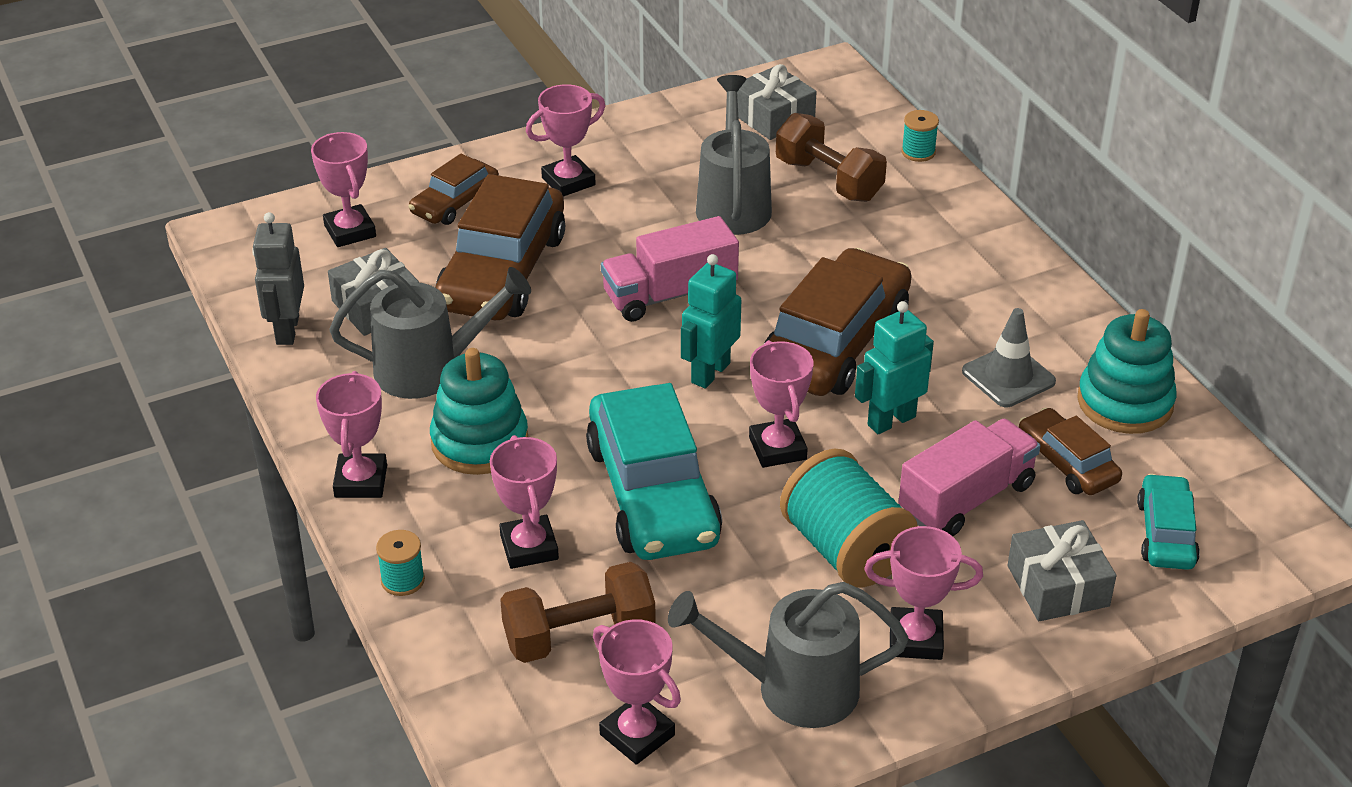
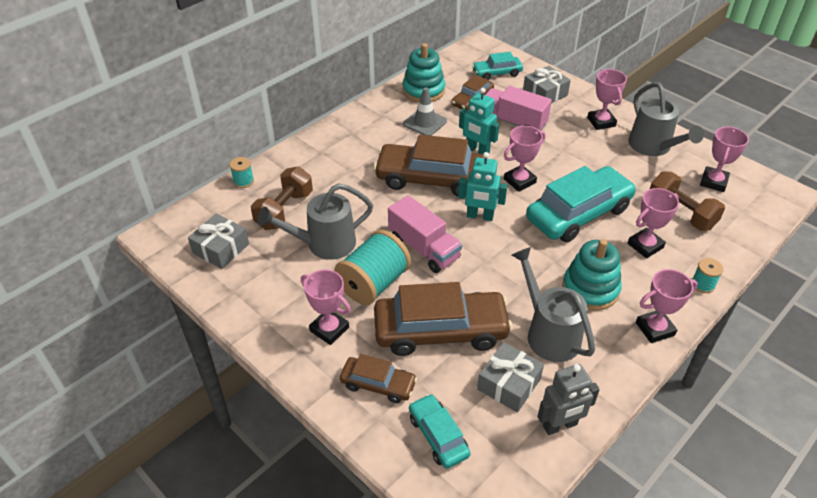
camera: 110 degrees left, 5 degrees up
(350, 231) = (438, 436): pink trophy -> turquoise car
(845, 550) = (568, 148): turquoise spool -> turquoise spool (373, 283)

